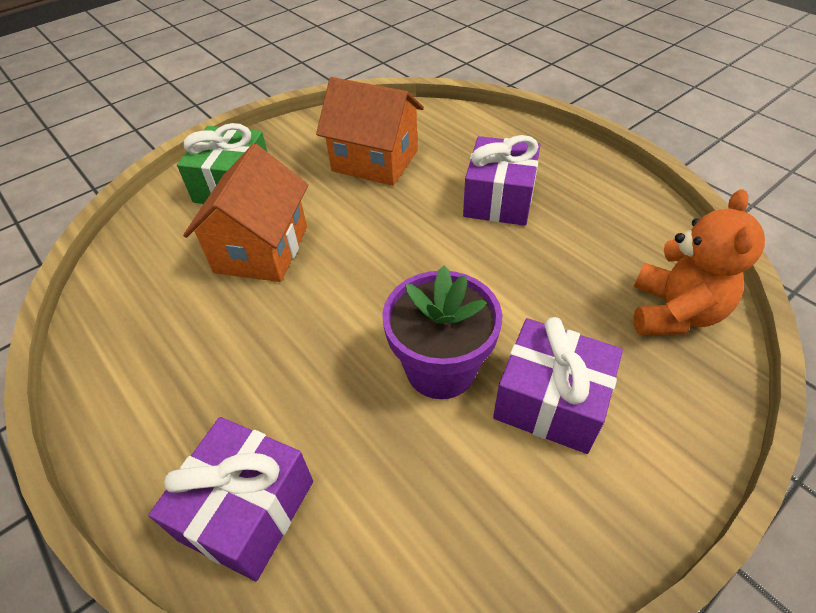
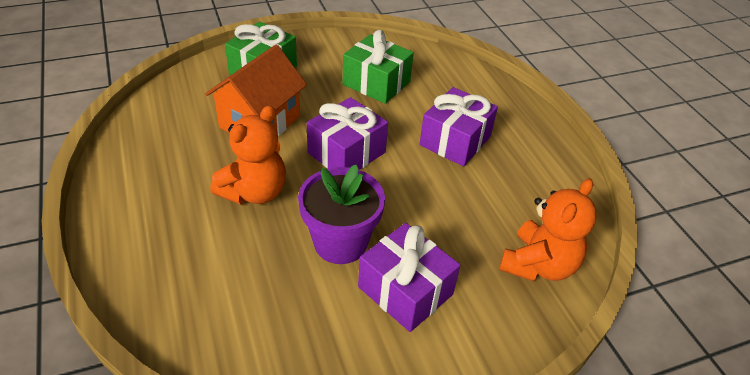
camera: 15 degrees right, 5 degrees down
(247, 510) = (168, 282): purple gift -> purple gift (346, 153)
(300, 341) = (254, 192): none -> orange teddy bear
(375, 161) = (376, 83): orange house -> green gift

